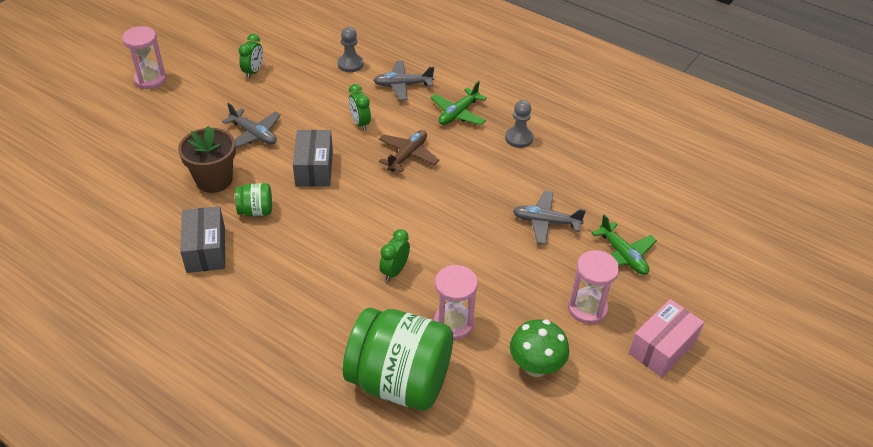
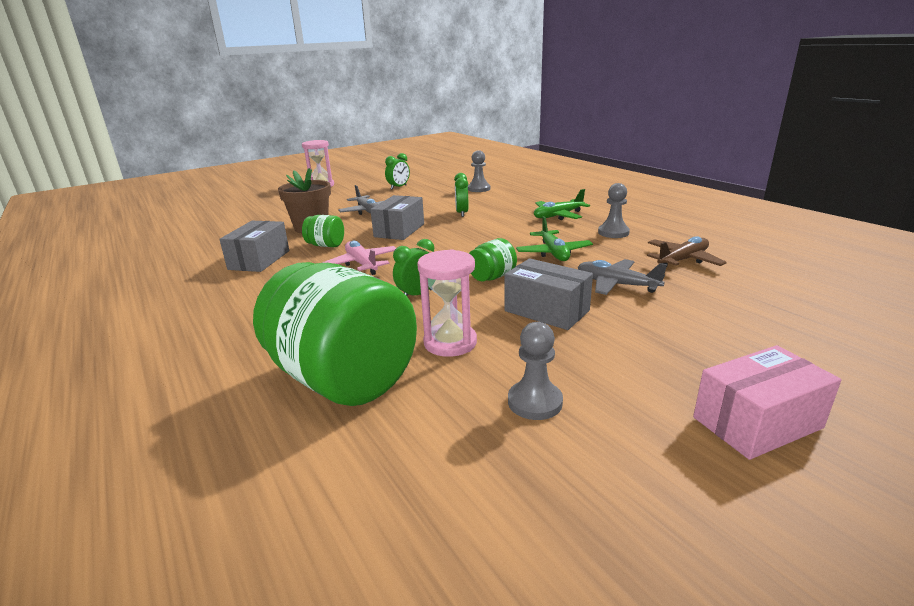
camera: 25 degrees right, 20 degrees down
(316, 236) = (362, 264): none -> pink plane
(402, 85) = (516, 200): grey plane -> none
(407, 155) = (491, 231): brown plane -> brown plane (682, 260)
(444, 232) = (492, 277): none -> green jar
(506, 268) = (546, 311): none -> grey box
(535, 366) = (535, 402): green mushroom -> grey pawn
(587, 308) = (642, 359): pink hourglass -> none
(622, 255) = (713, 322): green plane -> green plane (553, 253)

